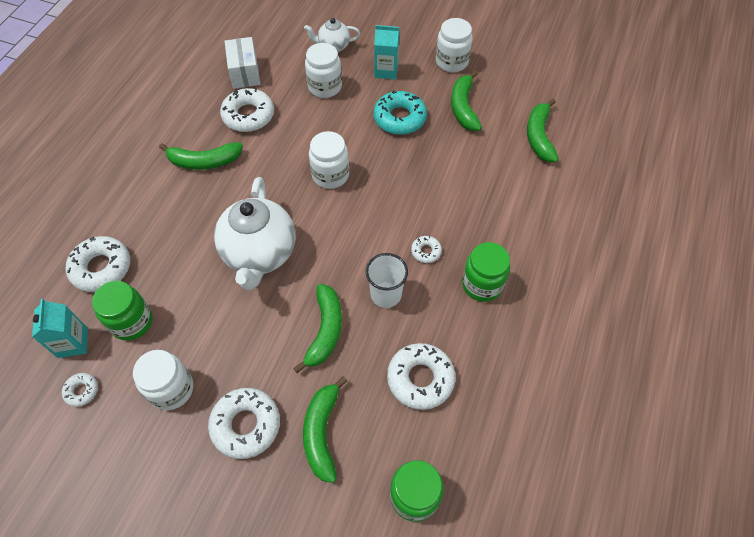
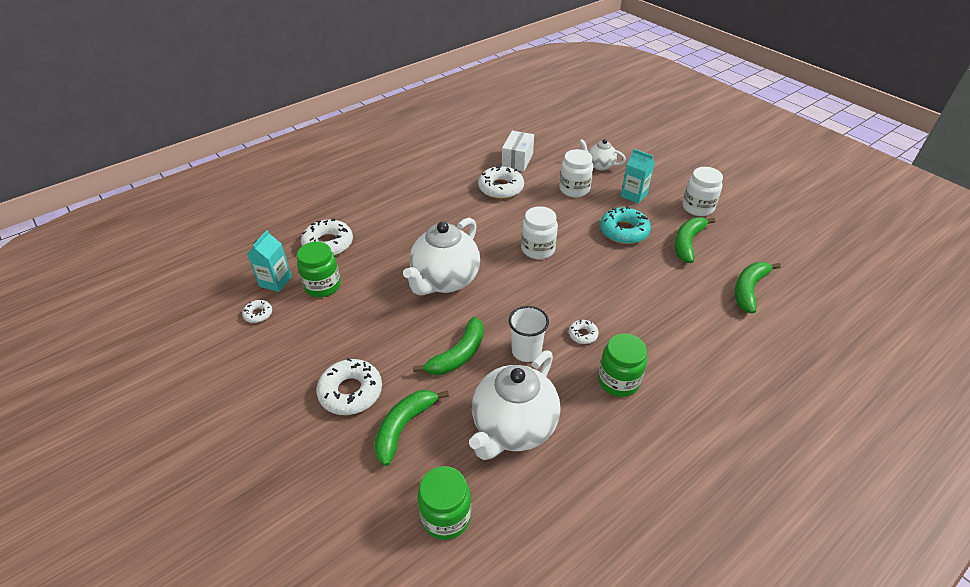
camera: 30 degrees right, 15 degrees down
(171, 389) = (317, 341): white jar -> none
(204, 161) = (447, 205): green banana -> none
(420, 379) = (513, 428): white donut -> white teapot

